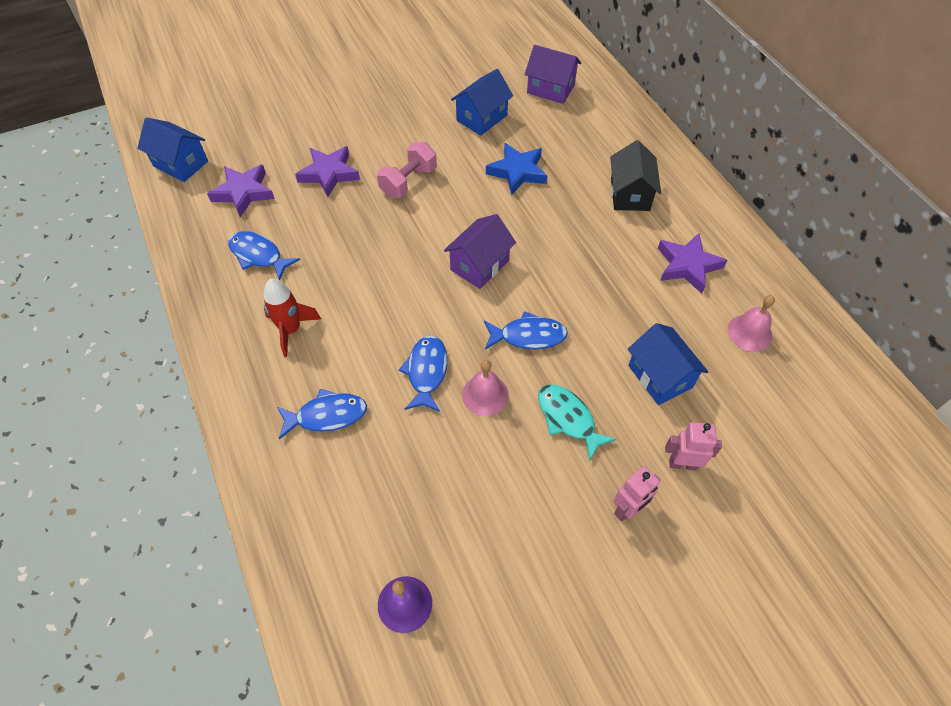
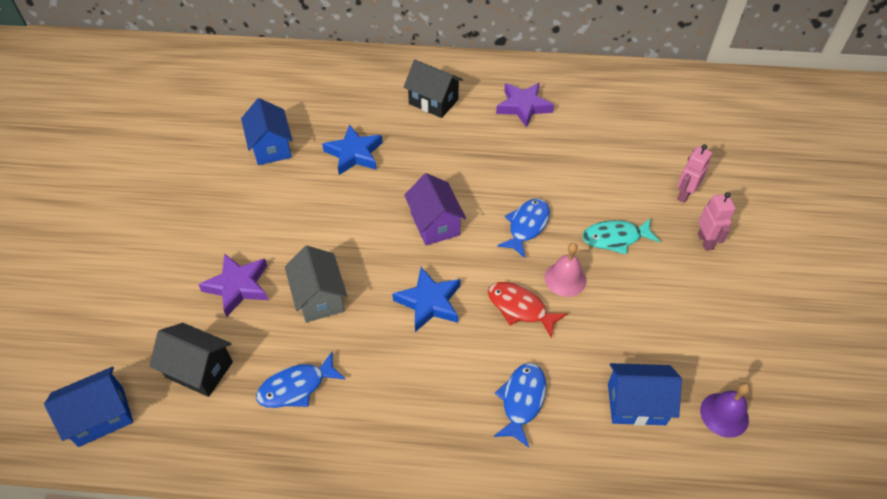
camera: 60 degrees left, 5 degrees down
(243, 192) = (199, 370): purple star -> black house
(291, 330) = (409, 393): red rocket -> none
(349, 227) = (319, 297): none -> grey house
(390, 301) = (429, 302): none -> blue star
(408, 182) = (302, 230): pink dumbbell -> none
(426, 372) = (520, 308): blue fish -> red fish
(550, 89) = (280, 90): purple house -> none
(660, 376) = (608, 170): blue house -> blue house (636, 404)
(749, 332) = (600, 107): pink bell -> none

